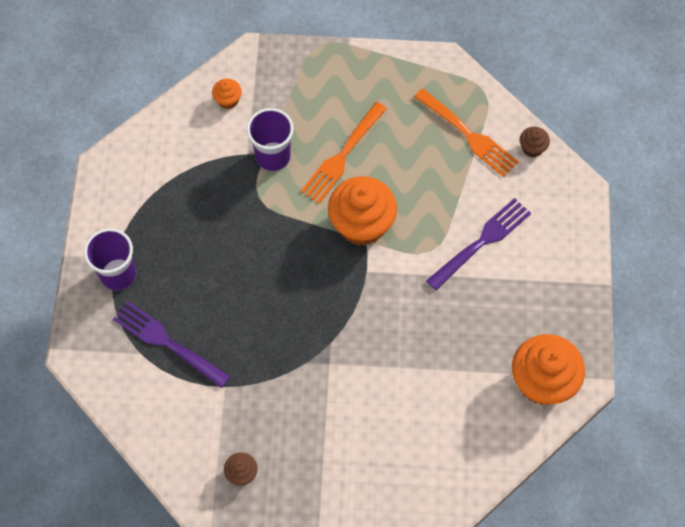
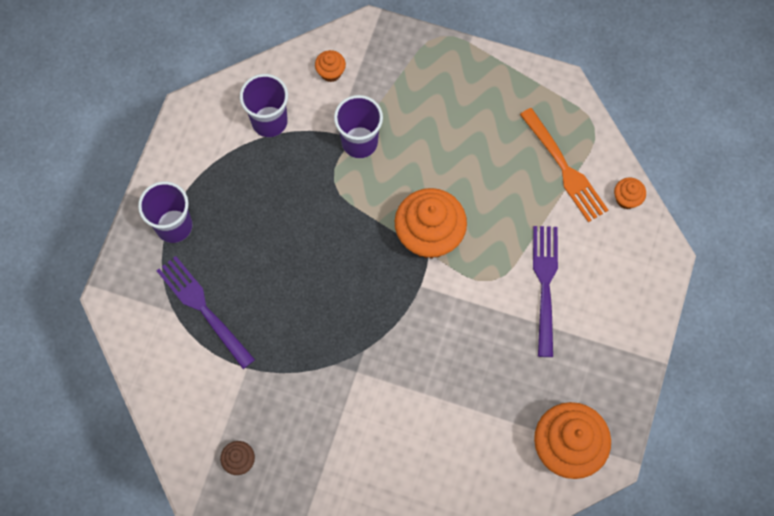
camera: 15 degrees right, 5 degrees up
(183, 158) = (269, 121): none -> purple cup
(343, 155) = (430, 158): orange fork -> none
(481, 243) = (545, 285): purple fork -> purple fork turned 60 degrees counterclockwise
(532, 148) = (626, 199): brown cupcake -> orange cupcake

